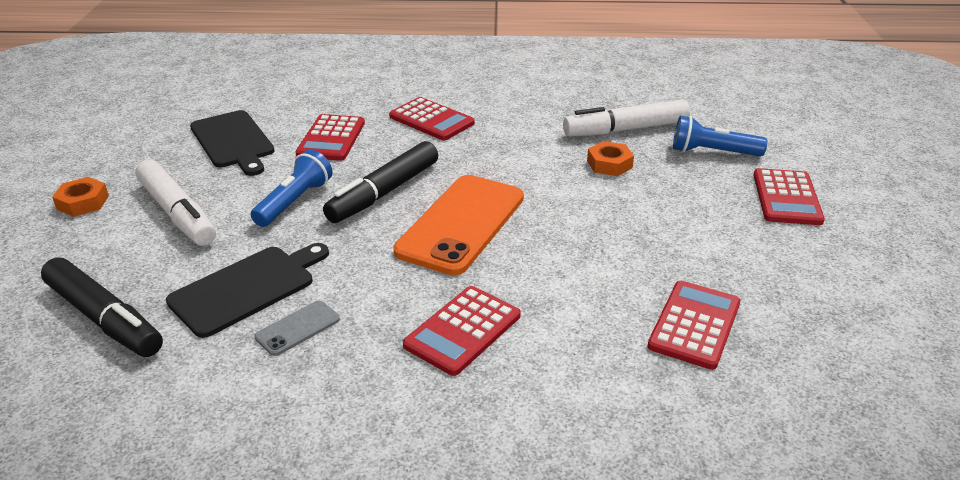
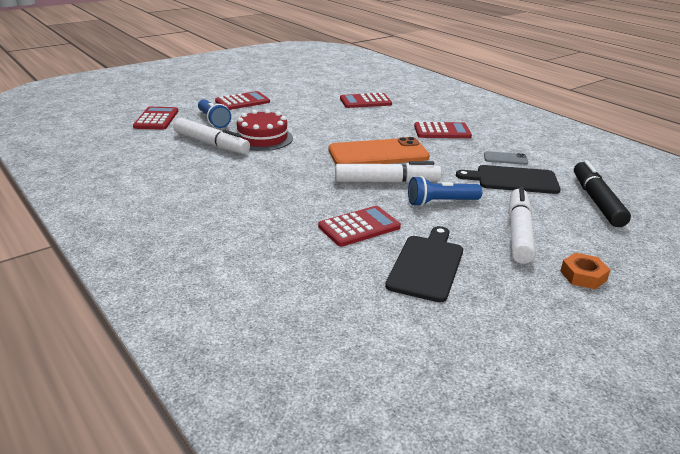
camera: 130 degrees left, 5 degrees down
(384, 192) = (386, 182): black marker -> white marker
(431, 120) = (279, 203): red calculator -> red calculator (156, 119)
(609, 164) = (262, 138): orange nut -> red cake

